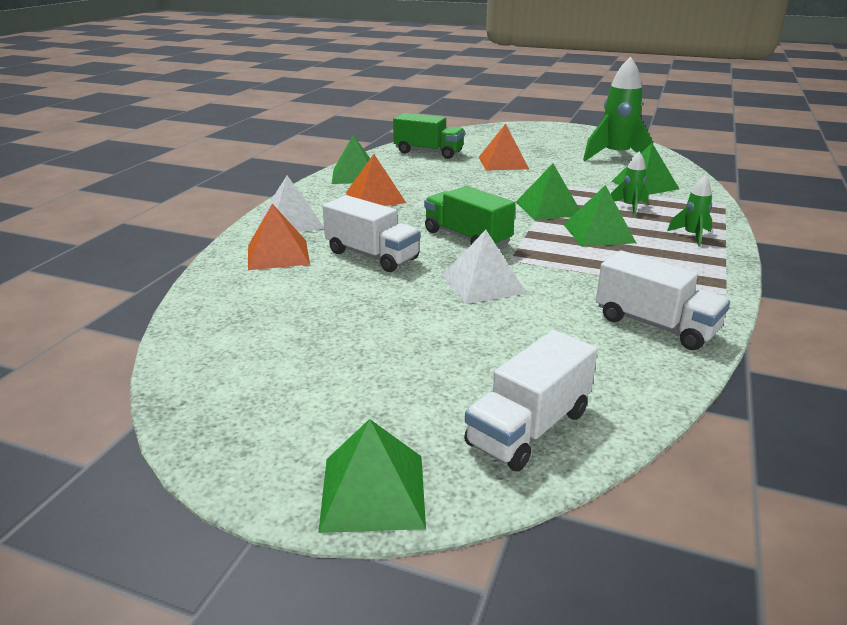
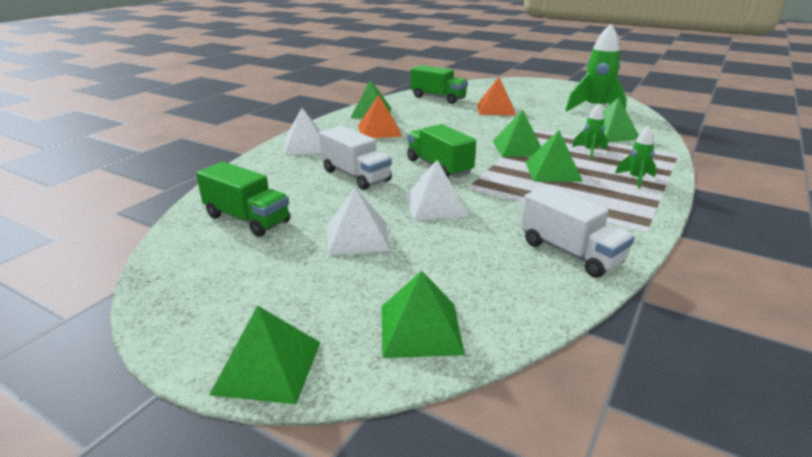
camera: 10 degrees right, 0 degrees up
(262, 320) = (247, 219): none -> green truck
(278, 254) = (283, 169): orange pyramid -> none
(408, 329) = (357, 237): none -> white pyramid
(528, 428) = (420, 329): white truck -> green pyramid

